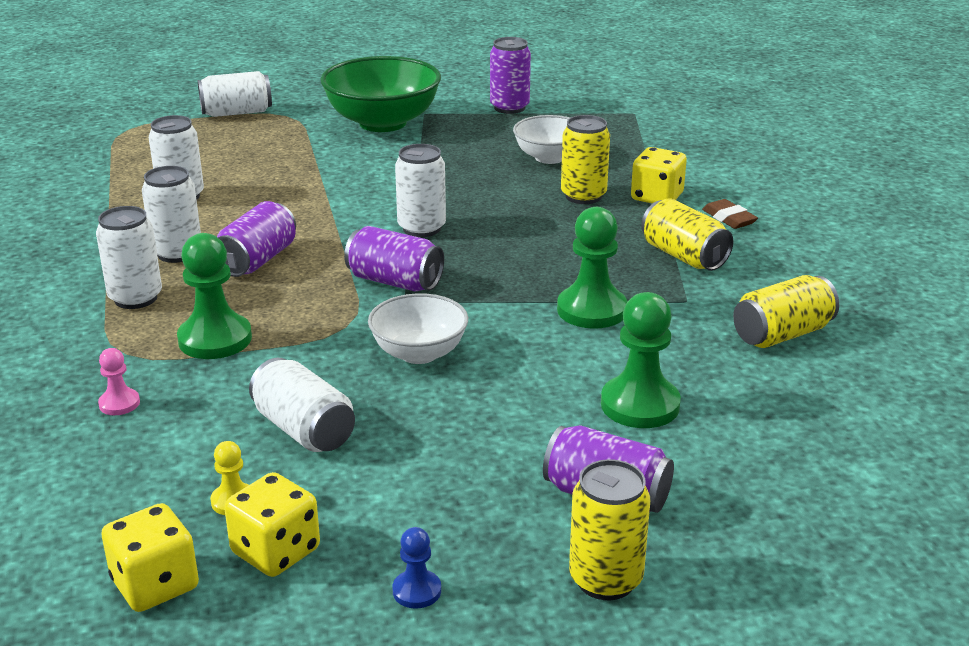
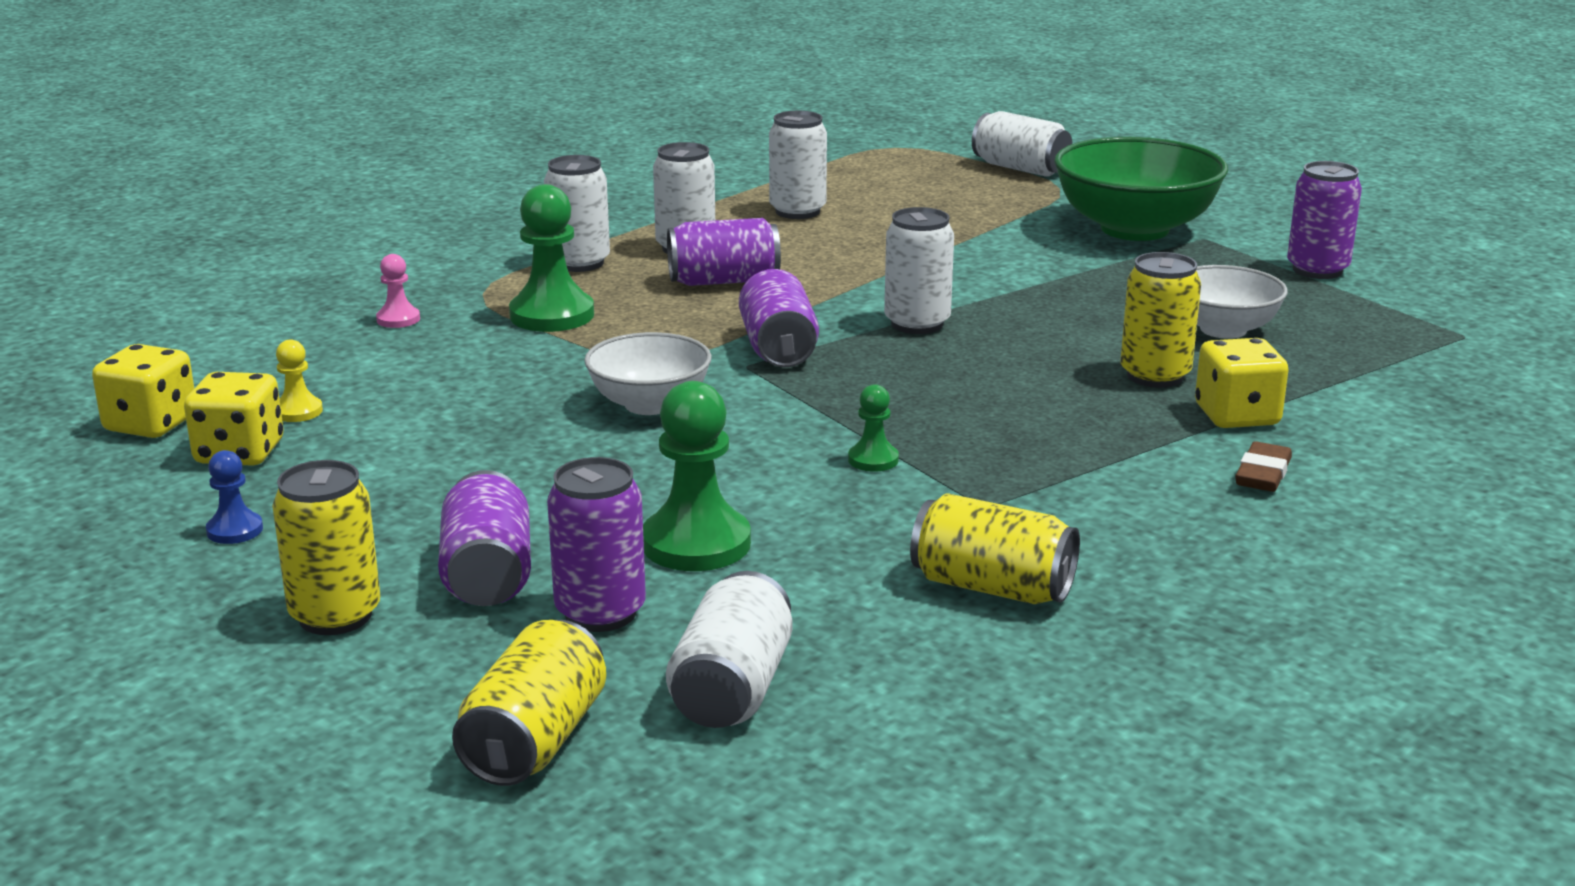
camera: 55 degrees right, 5 degrees down
(304, 430) = (443, 401): white can -> white can (732, 689)
(591, 310) = (873, 460): green pawn -> green pawn, size x0.51
(683, 256) = (1100, 474): yellow can -> yellow can (534, 741)
(698, 469) = (600, 613): none -> purple can

